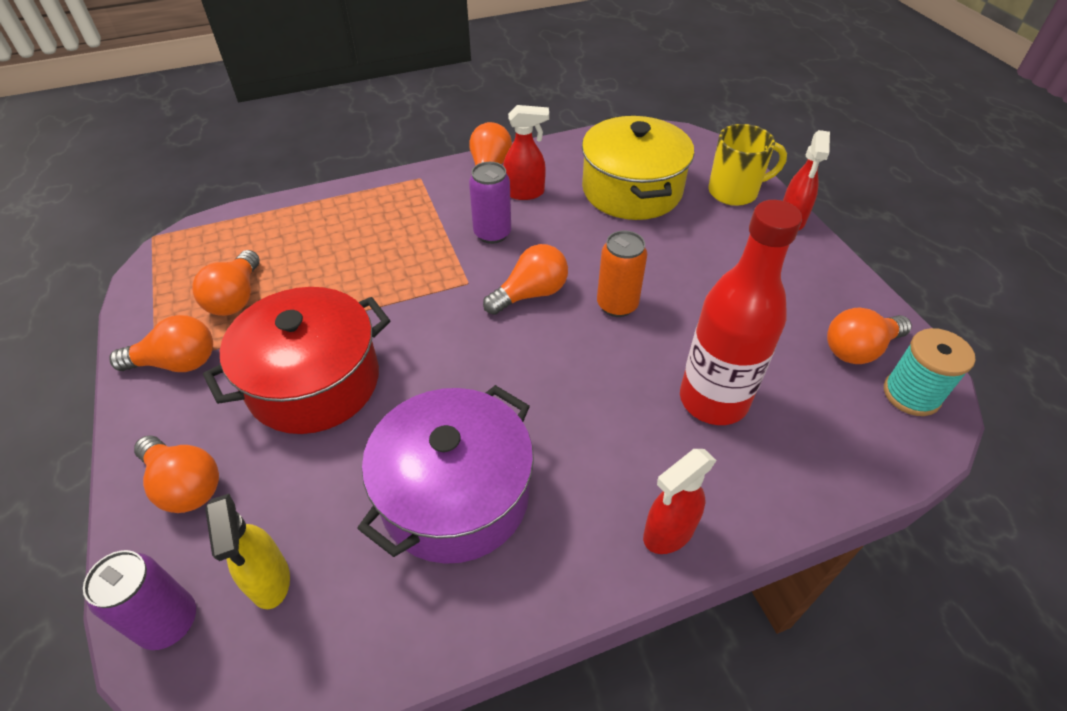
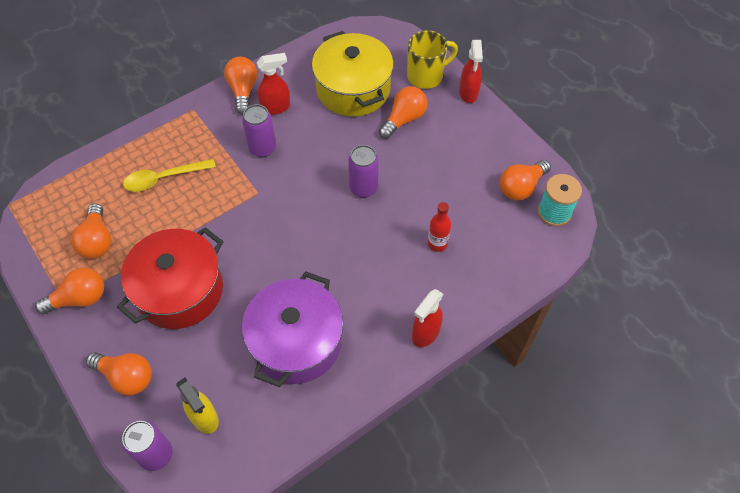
camera: 15 degrees left, 10 degrees up
(352, 243) = (163, 178): none -> yellow spoon
(530, 294) = (303, 192): orange light bulb -> orange light bulb (404, 119)
(617, 305) = (363, 188): orange can -> purple can
(713, 400) = (437, 243): red bottle -> red bottle, size x0.46

